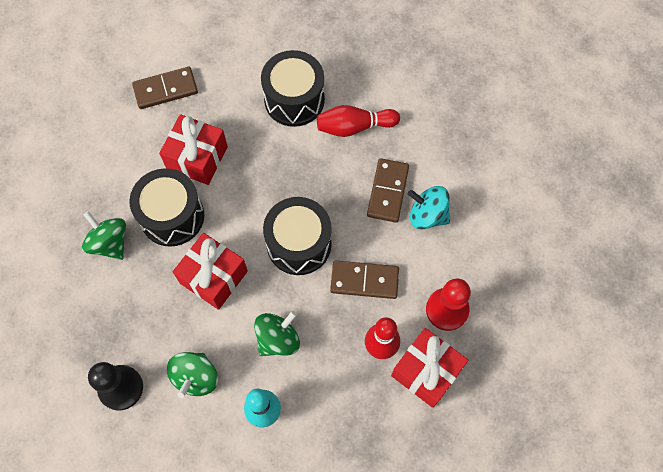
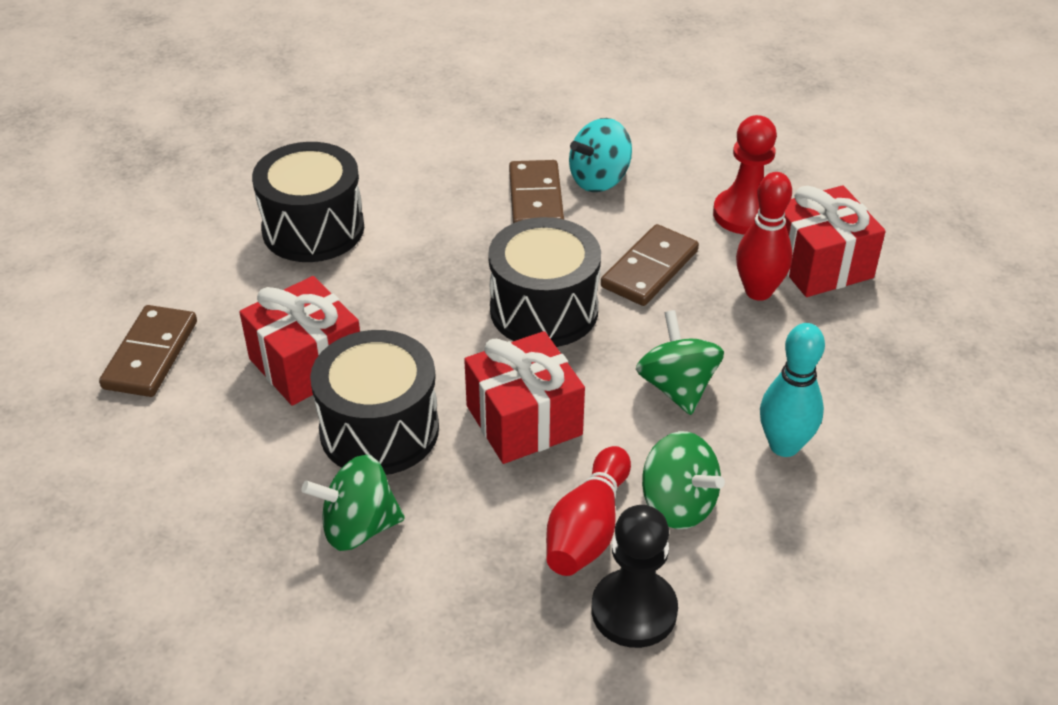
camera: 60 degrees left, 25 degrees down
(354, 127) = (412, 191): red bowling pin -> red bowling pin (588, 529)
(388, 191) = (536, 199): brown domino -> brown domino turned 45 degrees clockwise

